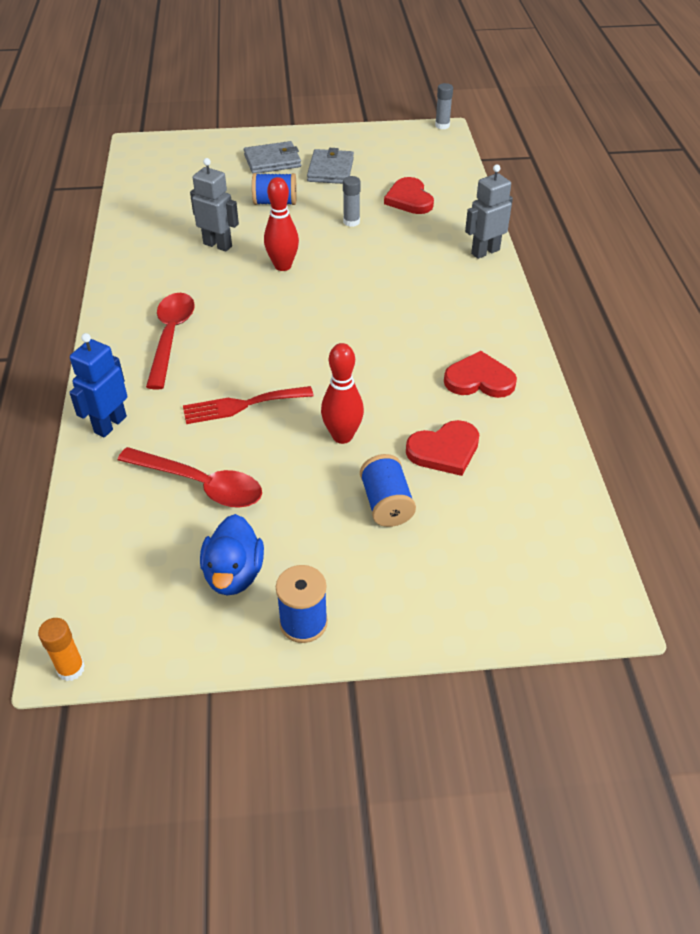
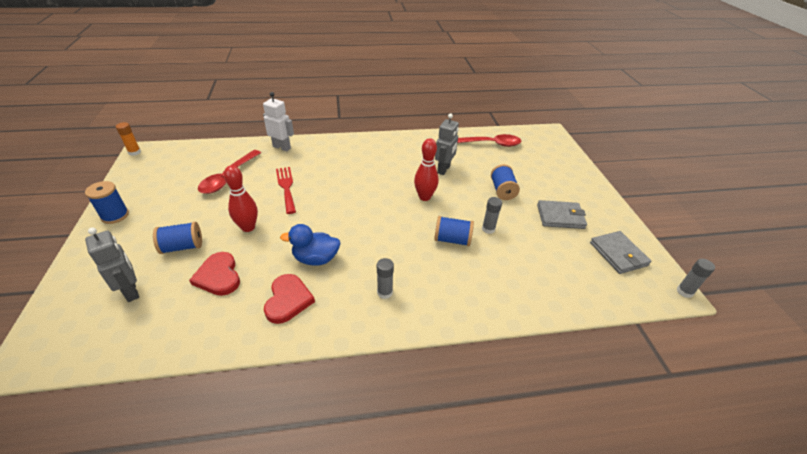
camera: 85 degrees right, 5 degrees down
(110, 424) = (282, 147): blue robot -> white robot
(171, 337) = (350, 159): red spoon -> red spoon (489, 144)
(234, 574) = (161, 191): blue duck -> blue duck (316, 259)
(272, 161) = (558, 187): grey wallet -> grey wallet (618, 254)
(371, 250) = (452, 240): none -> blue spool
(409, 199) = (534, 264): red heart -> none
(460, 304) = (384, 292): none -> grey glue stick
(485, 251) = (464, 314): grey robot -> grey robot (132, 291)

